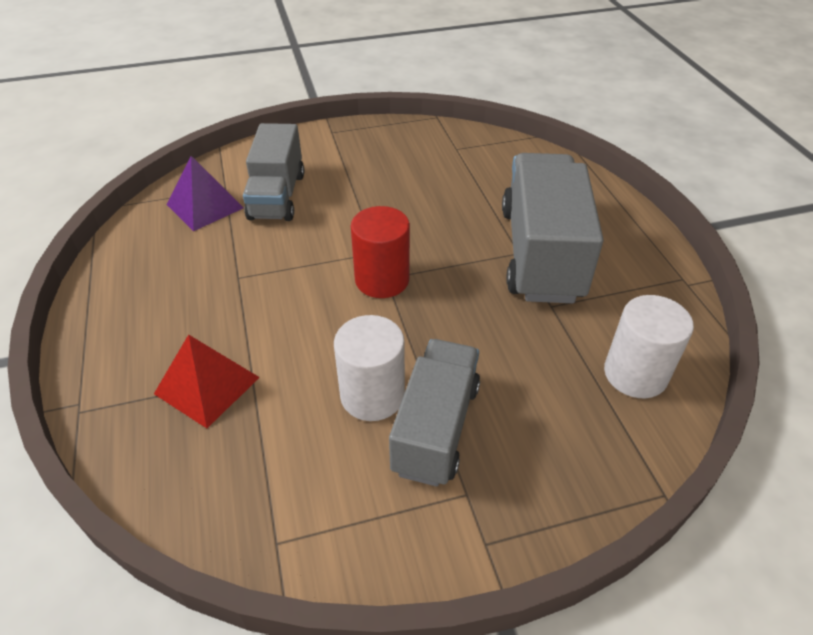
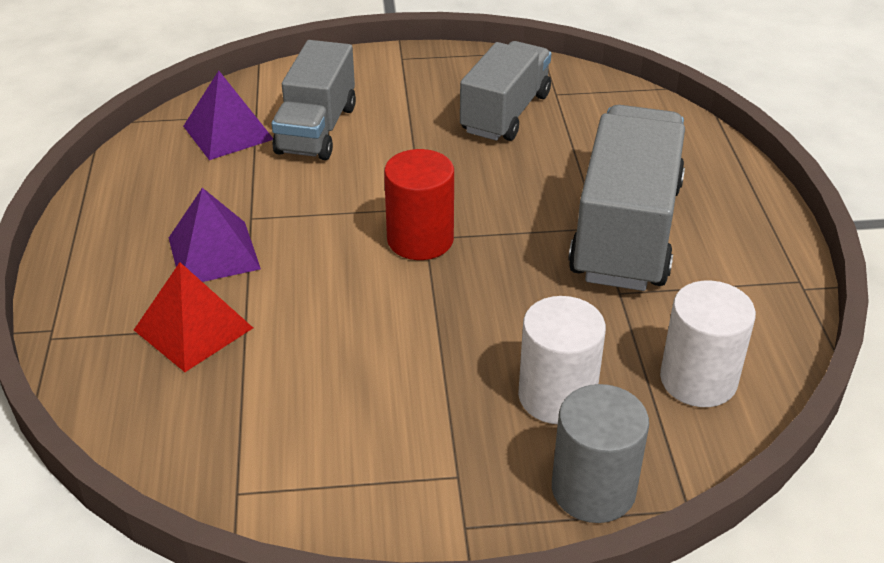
camera: 10 degrees right, 5 degrees down
(212, 312) = (213, 253): none -> purple pyramid
(372, 395) = (377, 362): white cylinder -> white cylinder (557, 396)
(436, 428) = (441, 405): grey truck -> grey truck (505, 113)
(583, 489) = (593, 489): none -> grey cylinder

